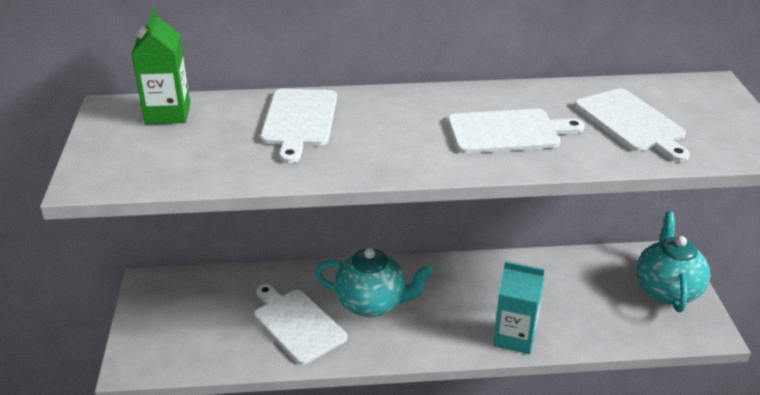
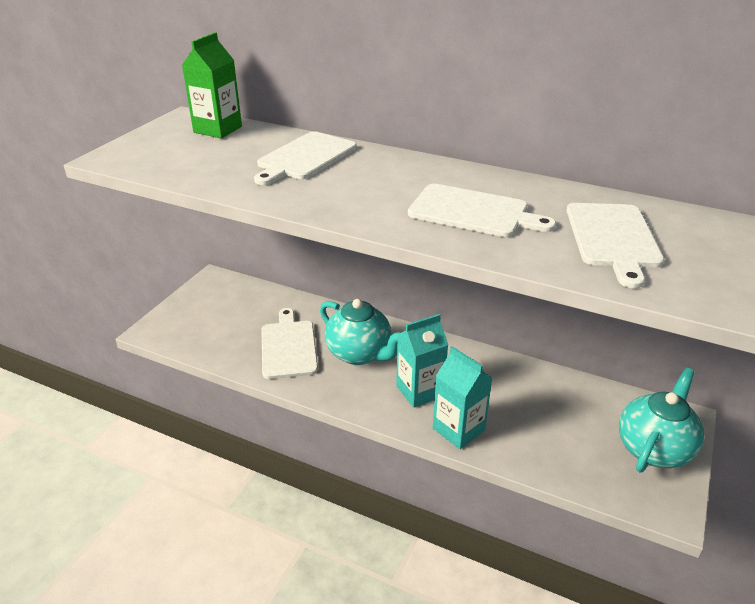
camera: 30 degrees right, 0 degrees up
(455, 317) = (419, 391): none -> turquoise carton

